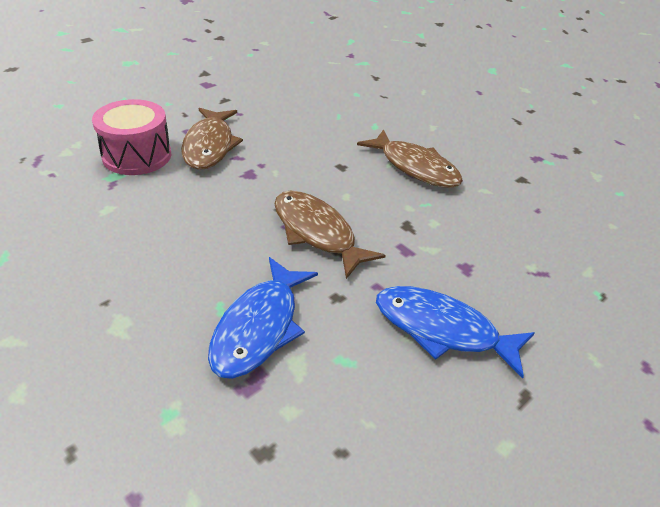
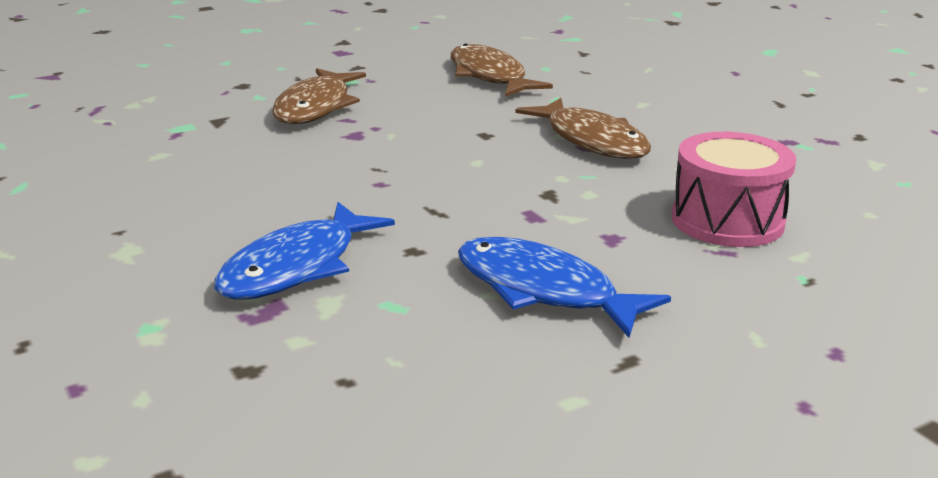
camera: 15 degrees right, 15 degrees down
(137, 155) = (218, 111): pink drum -> pink drum (727, 220)
(317, 233) = (417, 192): brown fish -> brown fish (489, 76)

